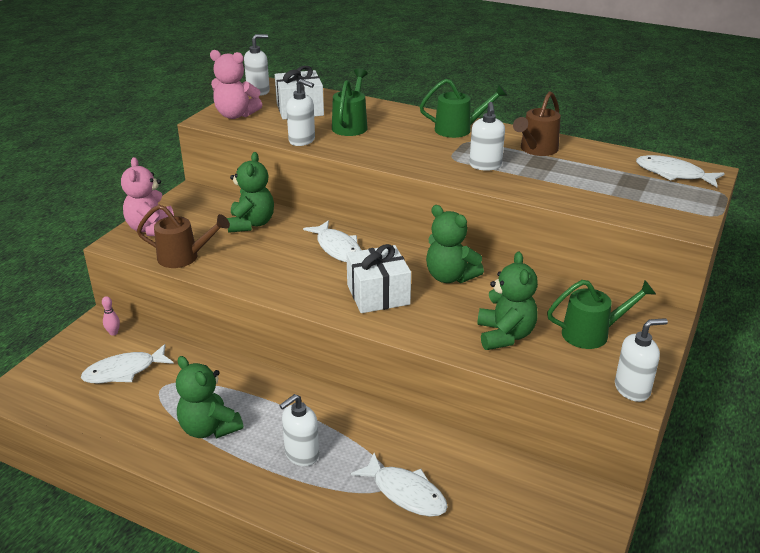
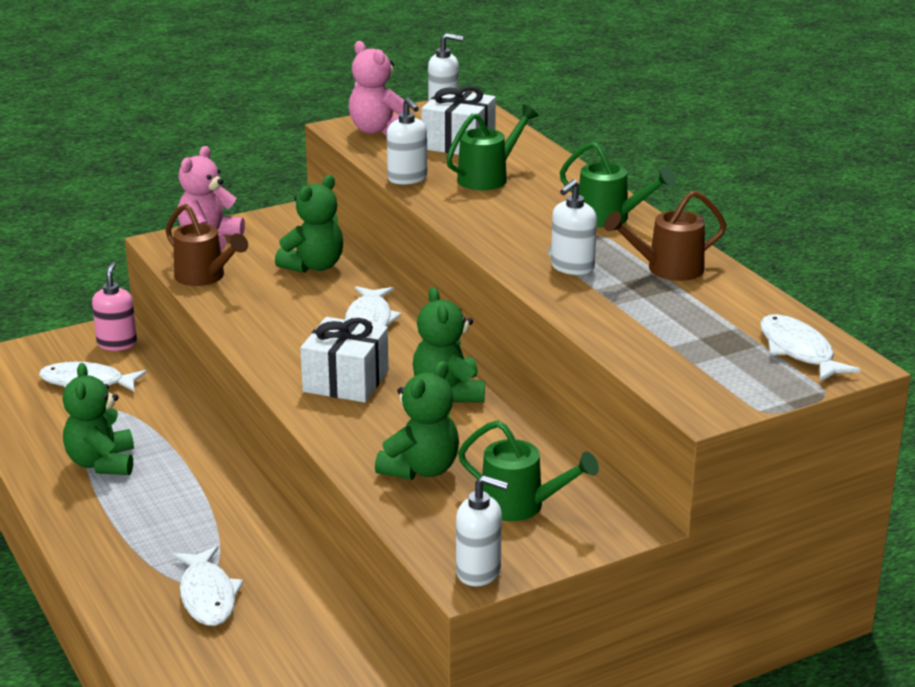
camera: 35 degrees right, 5 degrees down
(113, 333) = (117, 344): pink bowling pin -> pink soap dispenser
(301, 454) = (155, 521): white soap dispenser -> none

